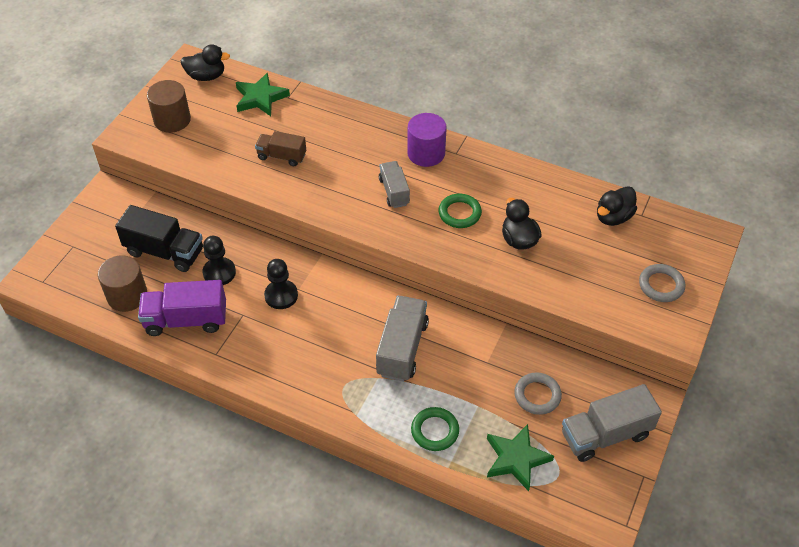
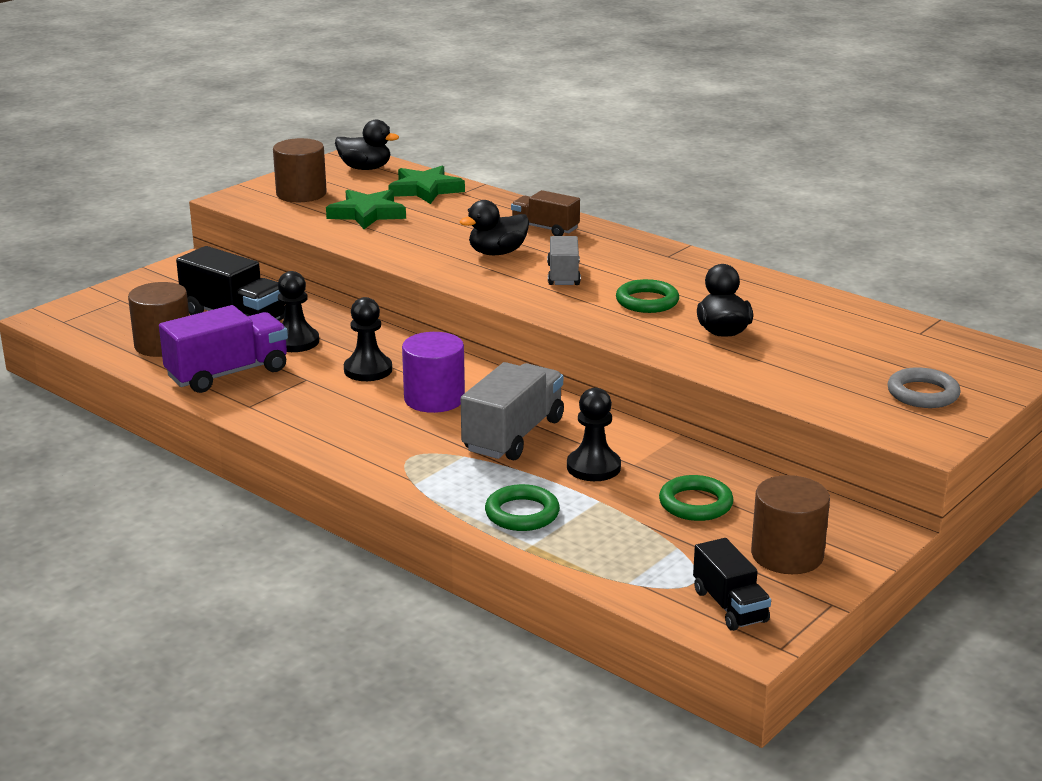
camera: 15 degrees right, 25 degrees down
(186, 320) = (227, 373): purple truck -> purple truck turned 135 degrees clockwise
(282, 156) = (426, 233): brown truck -> brown truck (545, 228)
(426, 153) = (625, 251): purple cylinder -> purple cylinder (434, 399)
(463, 371) = (593, 467): none -> black pawn
(516, 459) = (633, 557): green star -> green star (367, 214)
(537, 395) = (695, 504): grey ring -> green ring
(586, 493) = (730, 606): none -> black truck
(605, 435) = (787, 555): grey truck -> brown cylinder
(613, 217) = (875, 329): black duck -> black duck (497, 253)

